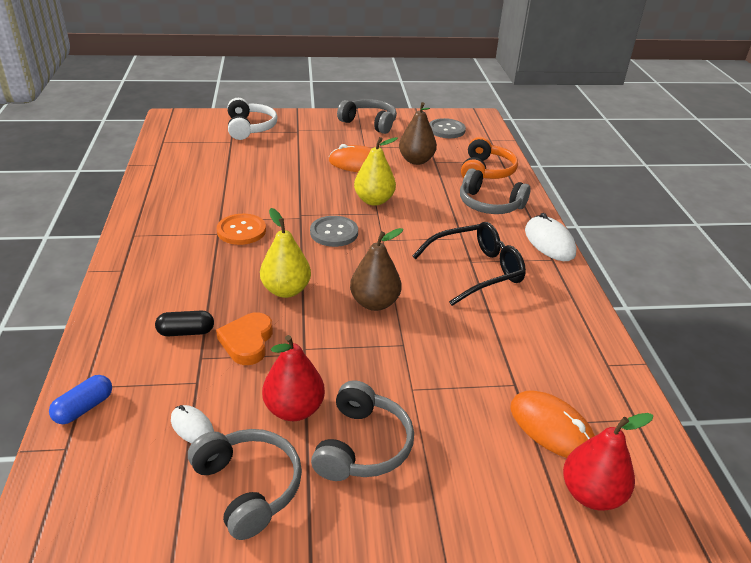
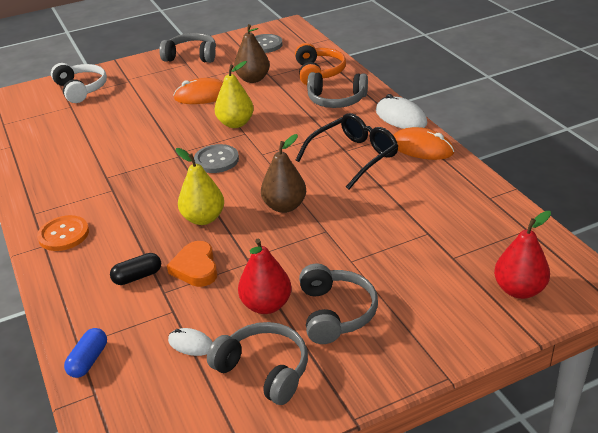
camera: 15 degrees left, 0 degrees up
(241, 231) = (132, 181): orange button -> orange button (63, 234)
(551, 428) = (470, 255): orange mouse -> orange mouse (422, 148)

